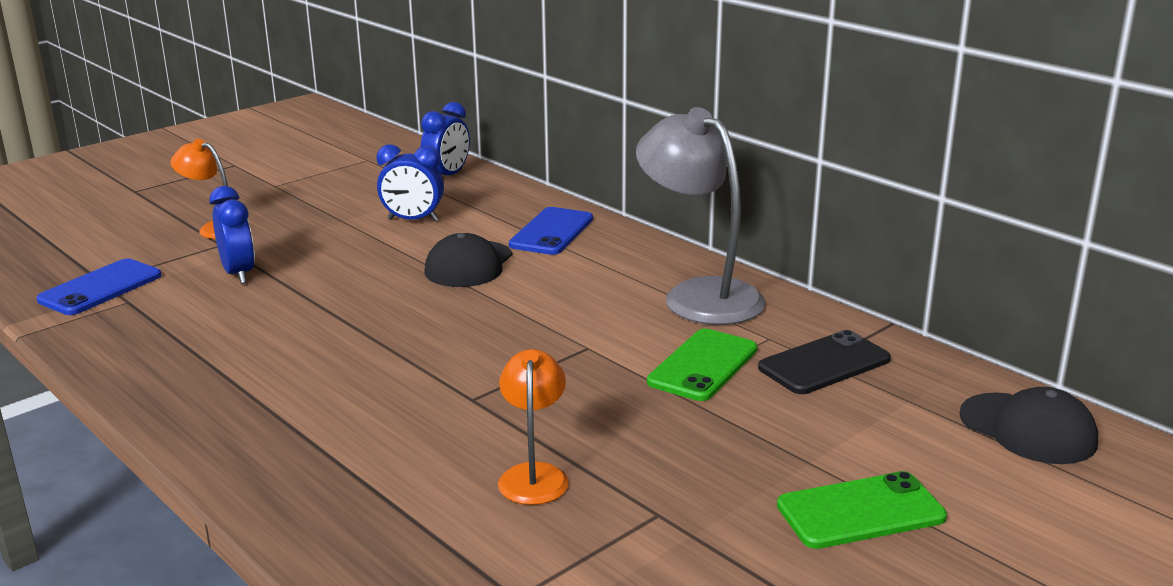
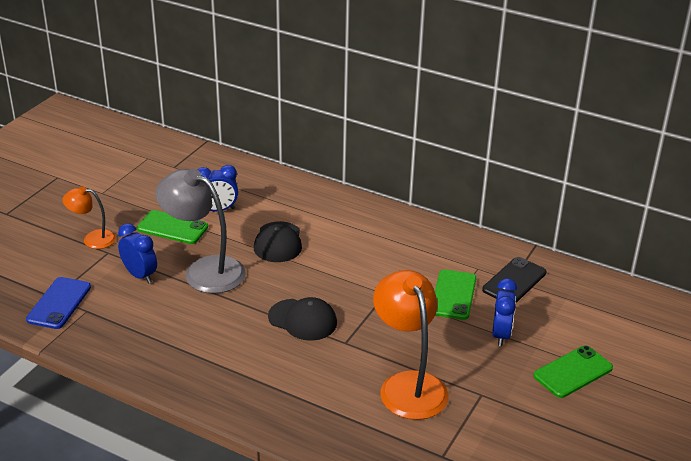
camera: 20 degrees left, 10 degrees up
(333, 230) = (172, 228): none -> green phone
(447, 176) = (213, 166): blue clock -> blue clock (501, 334)
(534, 475) = (408, 385): orange lamp -> orange lamp, size x1.82
(552, 232) = (311, 206): blue phone -> none
(699, 295) = (424, 243): grey lamp -> grey lamp (204, 270)
(1028, 429) = (628, 305): black cap -> black cap (303, 320)

